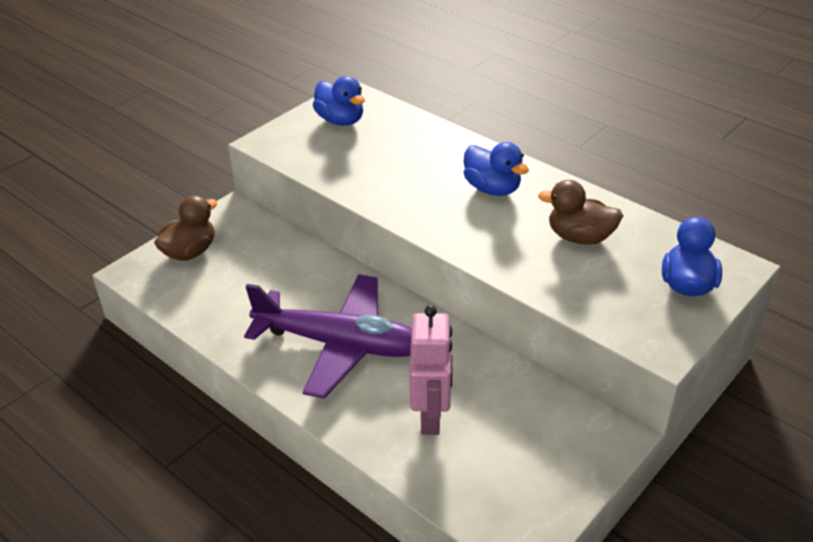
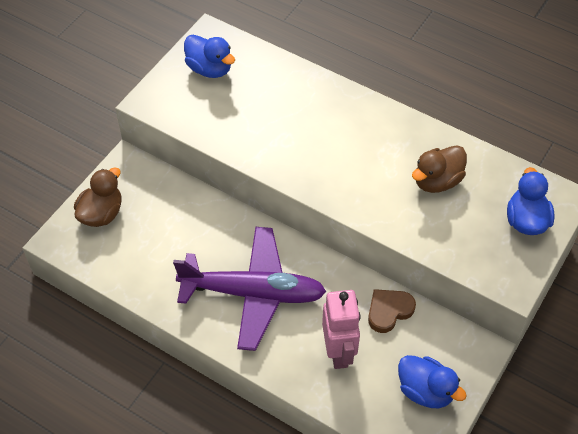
camera: 10 degrees left, 15 degrees up
(492, 189) = (357, 136): blue duck -> blue duck (425, 391)
(503, 380) = (389, 311): none -> brown heart
(579, 237) = (437, 181): brown duck -> brown duck turned 45 degrees counterclockwise

